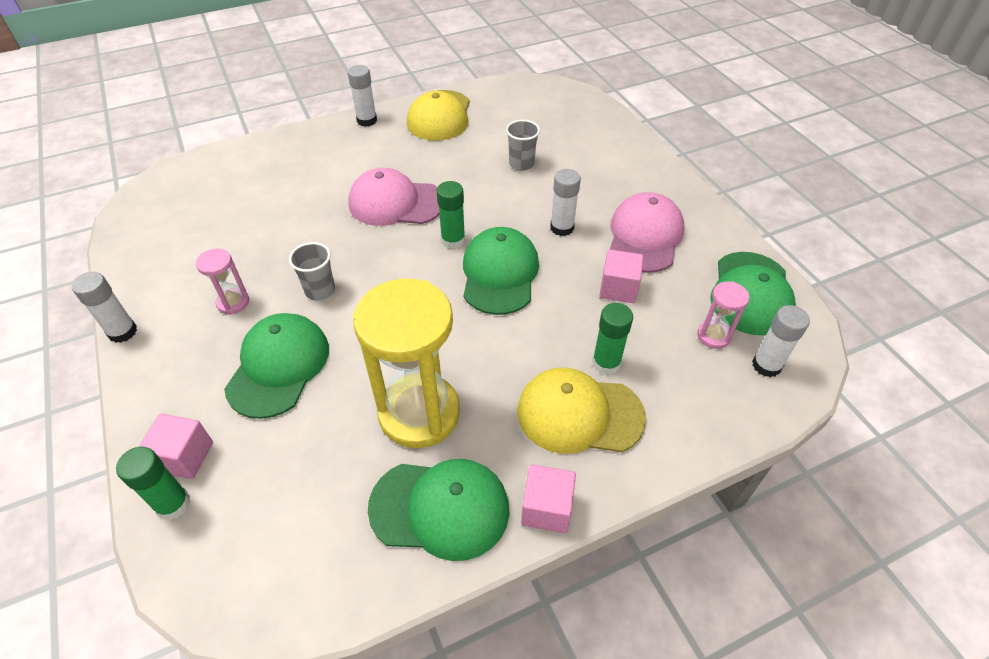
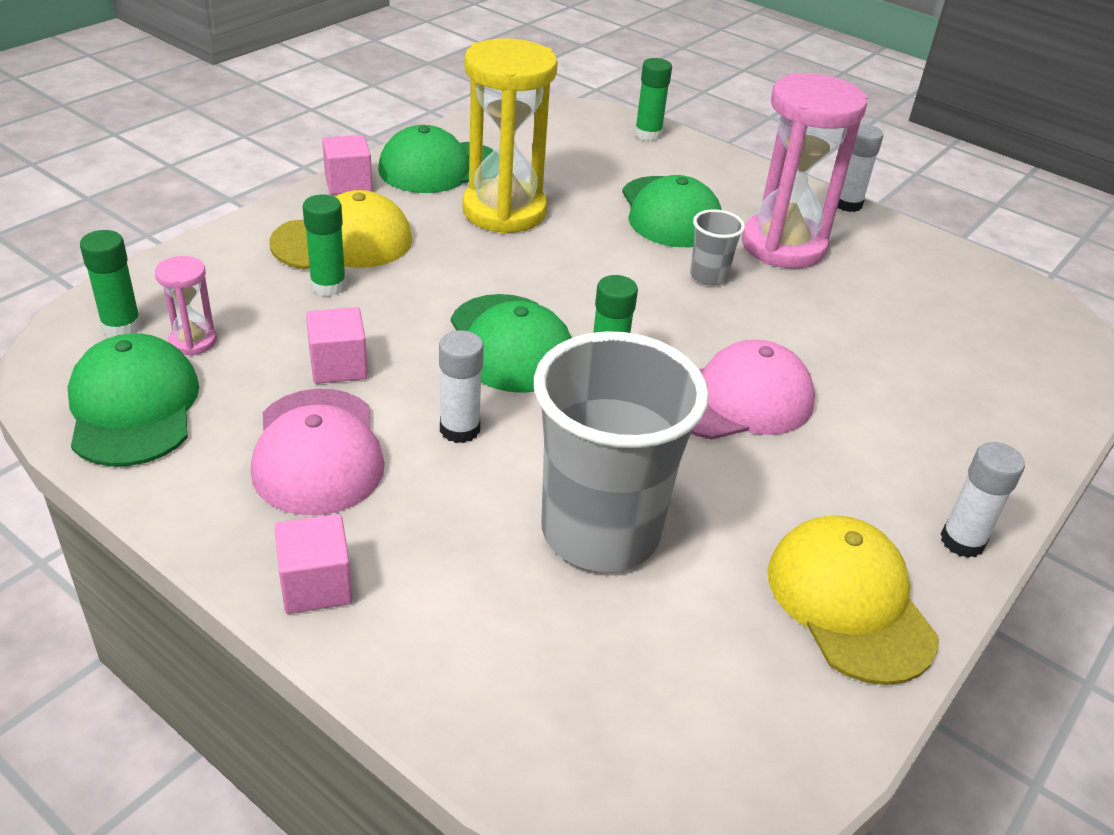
camera: 150 degrees right, 10 degrees down
(184, 456) = (674, 153): pink cube -> pink cube (316, 585)
(233, 302) = (783, 246): pink hourglass -> pink hourglass, size x2.24
(521, 164) = (600, 532): grey cup -> grey cup, size x2.32
(766, 365) = (121, 326): white glue stick -> green glue stick

